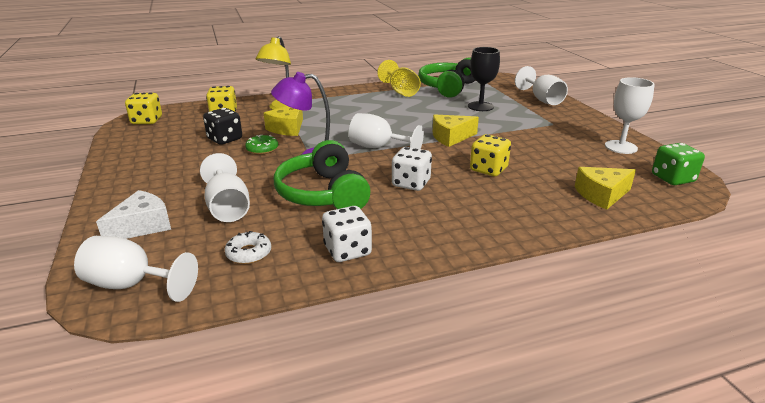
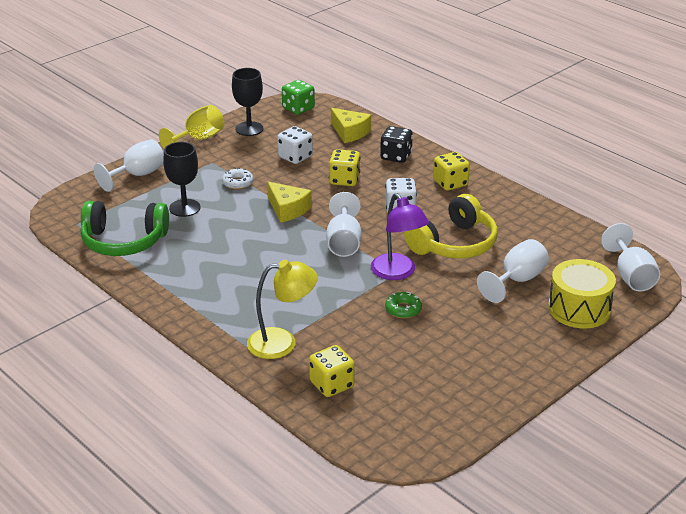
camera: 115 degrees left, 5 degrees up
(142, 226) = (579, 309): white cheese -> yellow drum
(147, 121) = (402, 439): yellow dice -> yellow dice (450, 183)
(225, 139) = (401, 345): black dice -> black dice (396, 156)
(249, 253) = (556, 246): white donut -> white donut (237, 183)
(287, 128) = (340, 314): yellow cheese -> none
(323, 194) = (454, 244): green headphones -> yellow headphones
(347, 250) = (514, 210): white dice -> white dice (295, 157)
(401, 91) = (161, 272): yellow goblet -> yellow goblet (198, 139)
(621, 147) = (249, 129): white goblet -> black goblet

